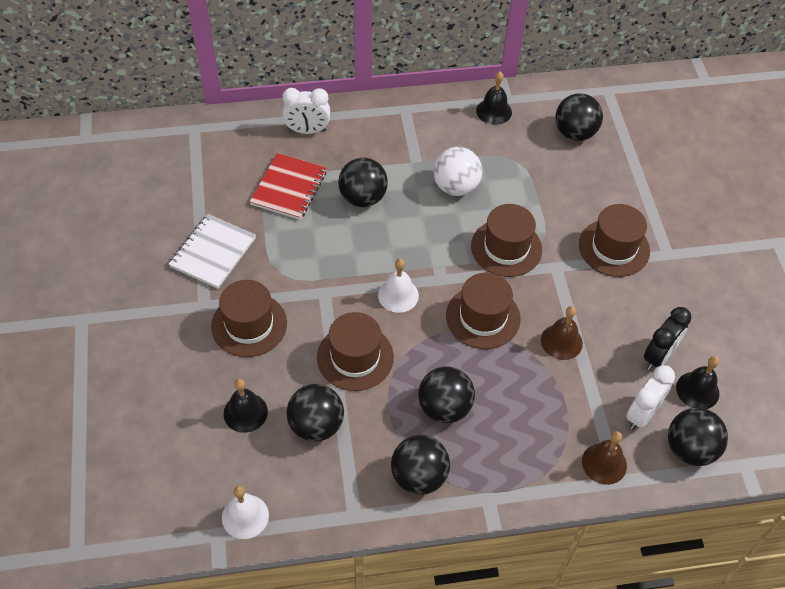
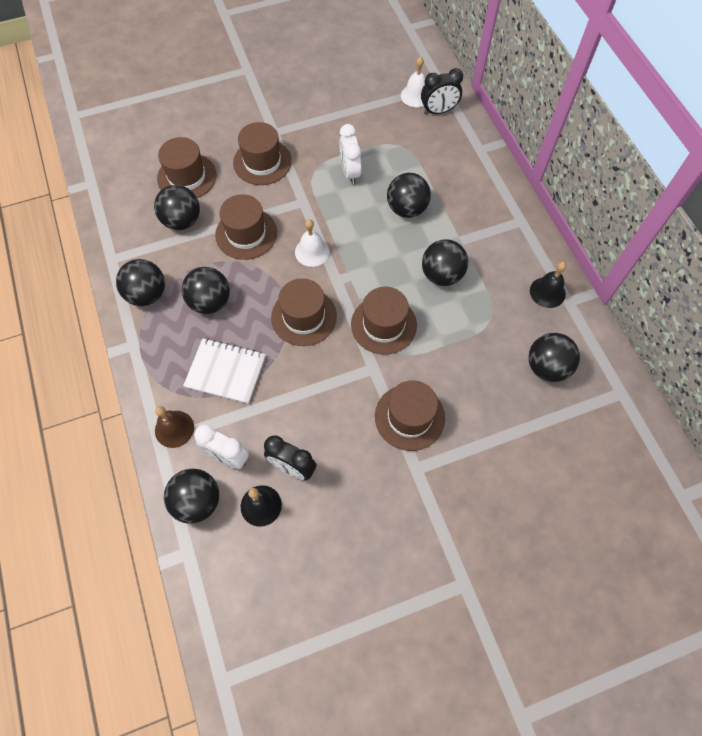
camera: 80 degrees right, 10 degrees up
(213, 252) = (323, 125): white notebook -> white notebook (225, 372)
(233, 140) = (438, 111): none -> black clock
(245, 412) = (187, 177): black bell -> brown hat
(245, 516) = (105, 195): white bell -> white bell (416, 95)
(288, 188) = (401, 157): red notebook -> none
(307, 130) = (467, 156): white clock -> white clock (350, 172)
(456, 187) = (441, 275): white ball -> black ball
(561, 341) = (291, 382): brown bell -> none

